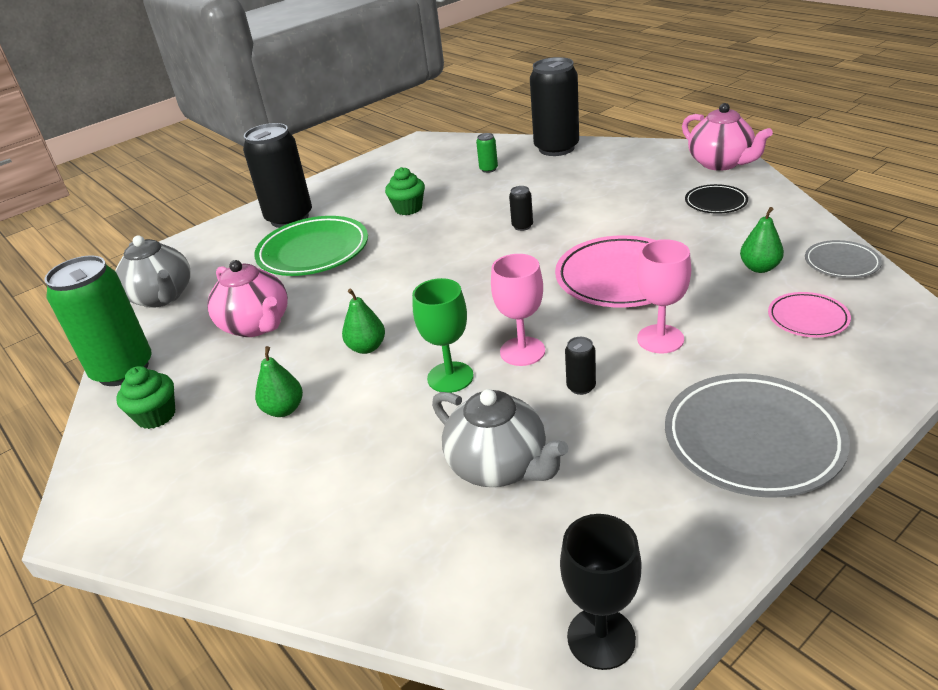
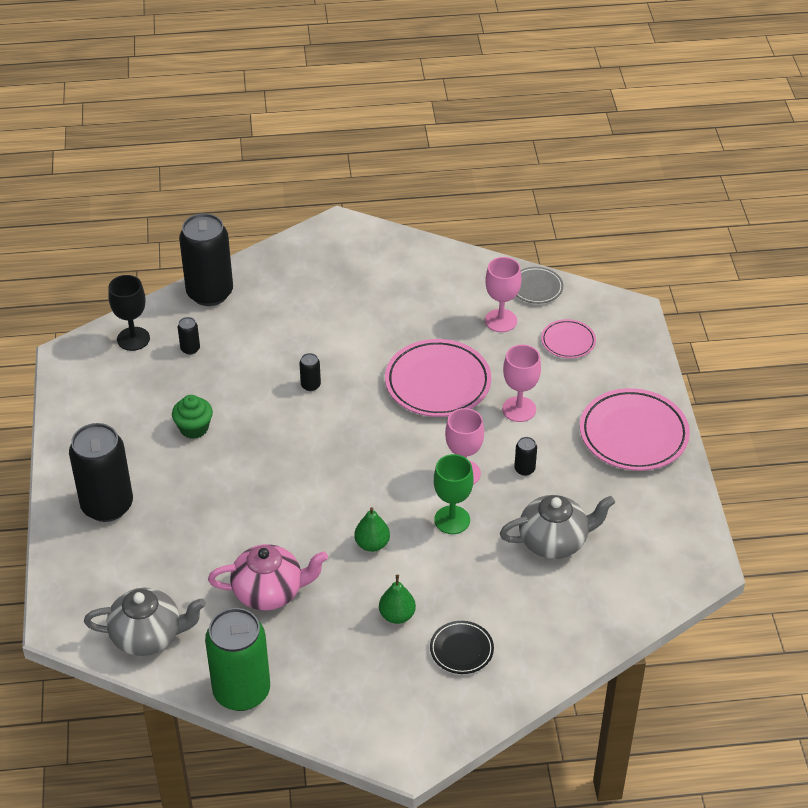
camera: 60 degrees left, 10 degrees up
(156, 415) = (328, 687): green cupcake -> none
(313, 252) = (193, 515): green plate -> none
(488, 169) = (190, 349): green can -> black can
(601, 638) = (696, 568): black goblet -> black goblet (133, 339)
(715, 202) = (405, 280): black plate -> black plate (461, 650)
(721, 163) = (358, 238): pink teapot -> none
(752, 440) = (633, 434): grey plate -> pink plate
(759, 268) = (501, 321): green pear -> pink goblet

